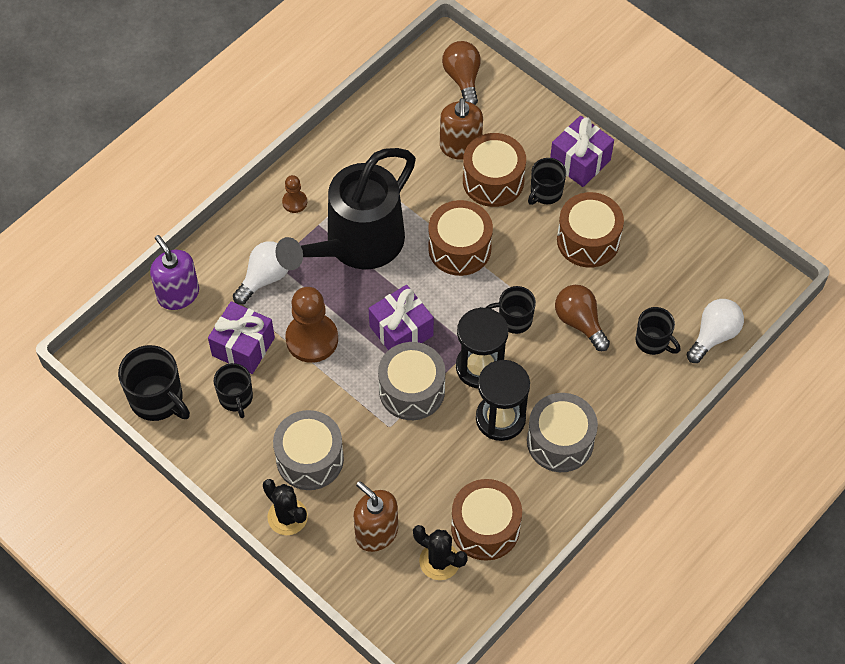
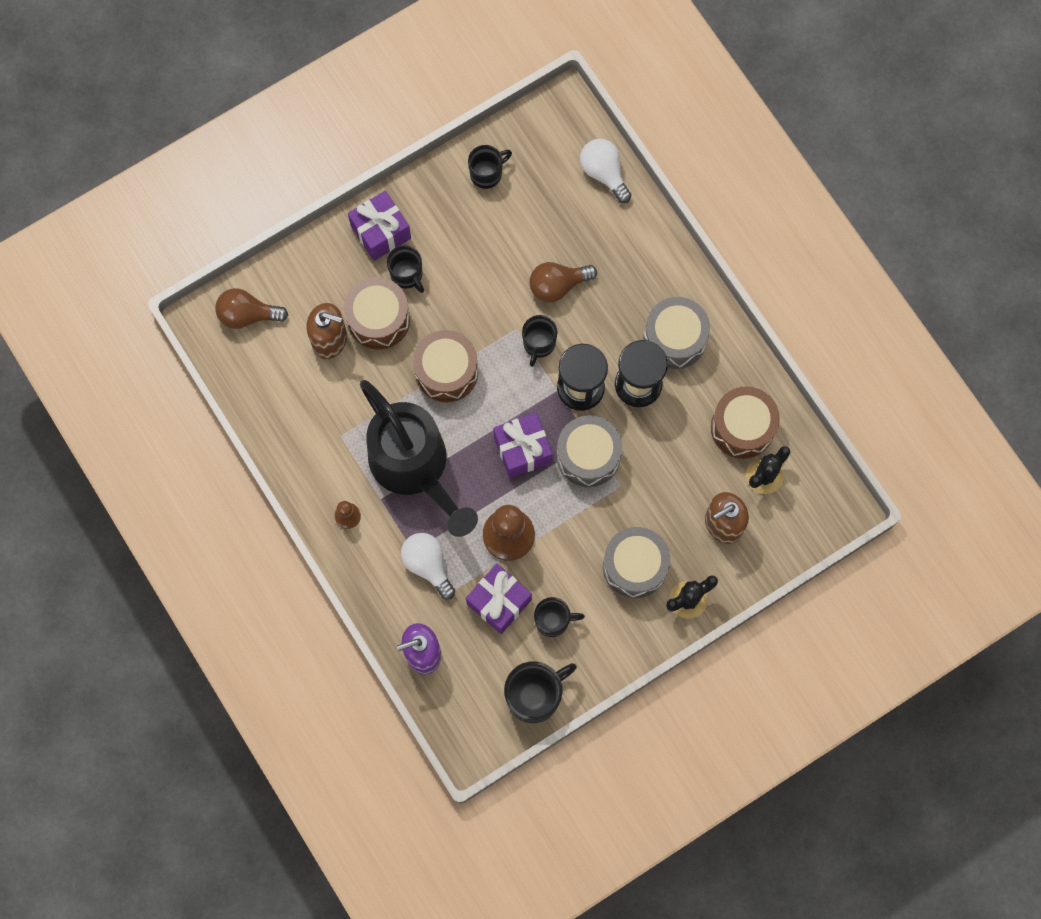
camera: 75 degrees left, 15 degrees up
(588, 240) = (471, 251): brown drum -> none
(653, 341) = (595, 227): black mug -> black mug (487, 173)

